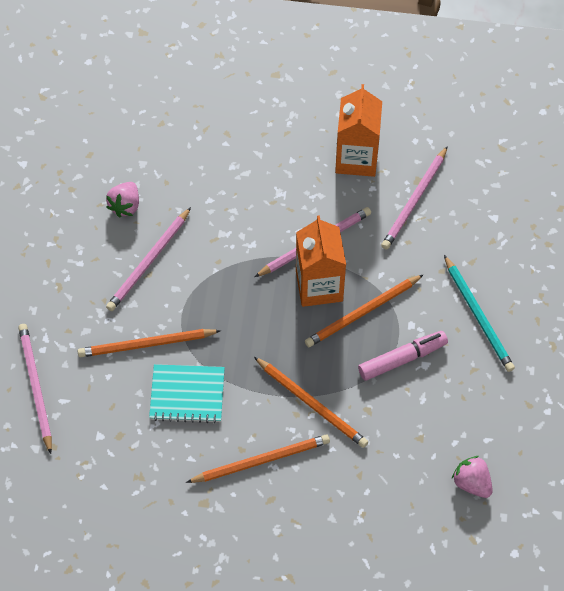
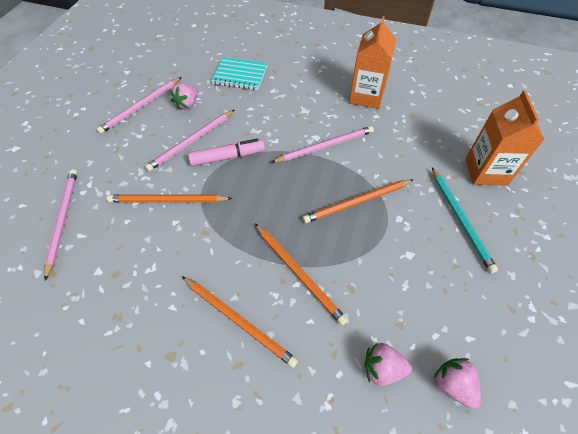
camera: 10 degrees right, 5 degrees down
(187, 395) = (188, 247): turquoise notebook -> turquoise notebook (240, 75)
(261, 460) = (239, 321): orange pencil -> orange pencil turned 45 degrees clockwise
(319, 286) = (323, 177): orange carton -> orange carton (486, 171)
(402, 359) = (389, 246): pink marker -> pink marker (227, 157)
(406, 480) = (382, 368): none -> pink strawberry
(414, 200) = (408, 128): pink pencil -> pink pencil (141, 107)

